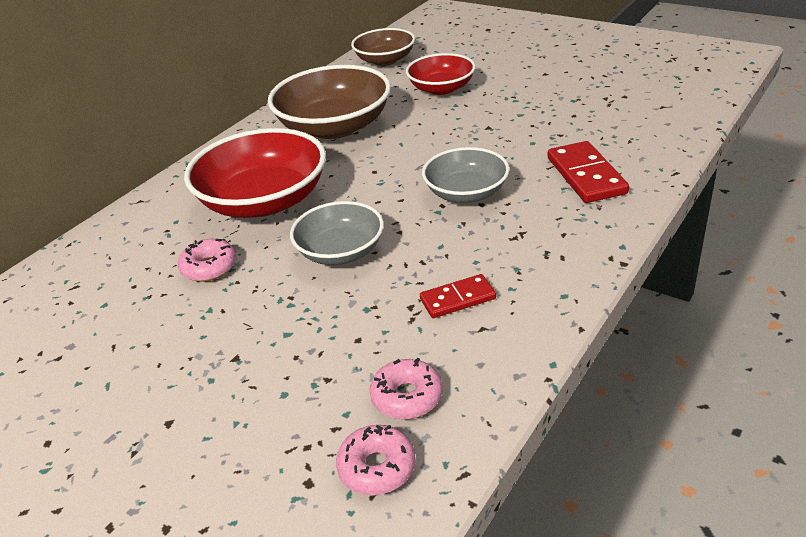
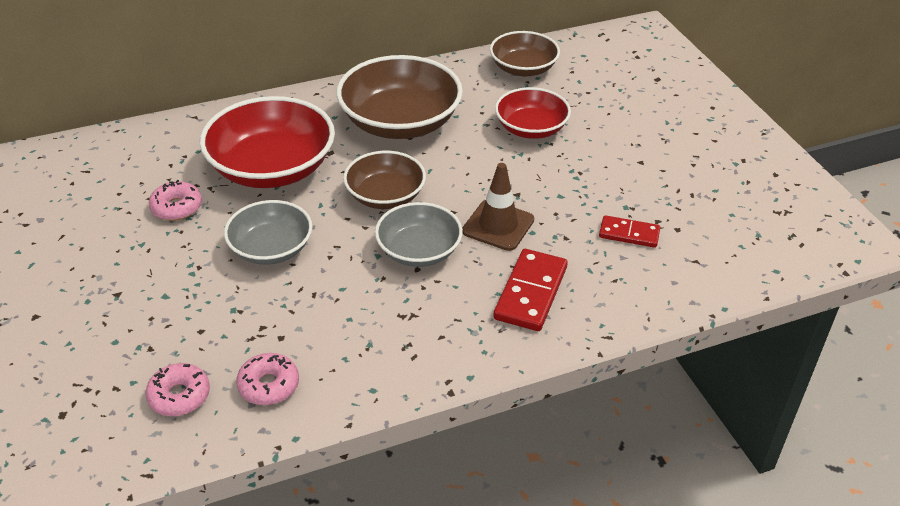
camera: 30 degrees right, 5 degrees up
(377, 467) = (107, 433): pink donut -> pink donut (269, 385)
(389, 173) = (385, 196): none -> brown bowl
(457, 299) = (299, 342): red domino -> red domino (629, 234)
(502, 150) = (498, 225): none -> brown traffic cone

